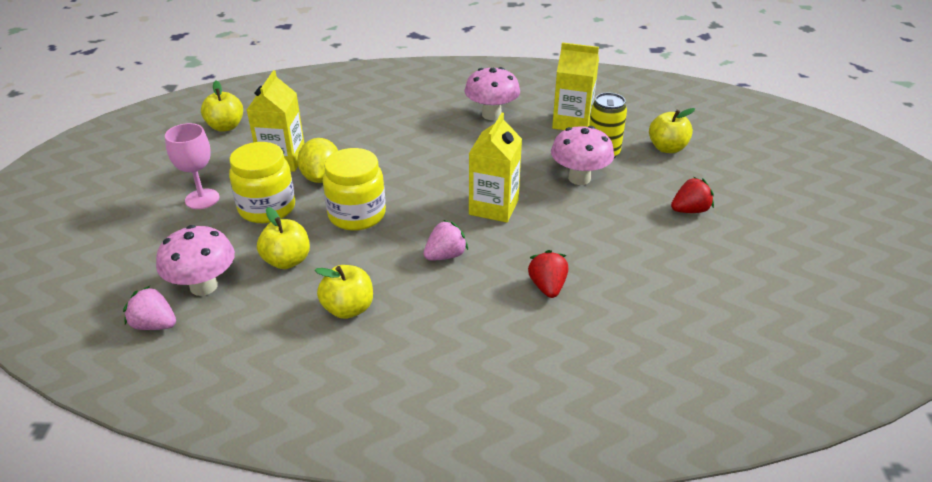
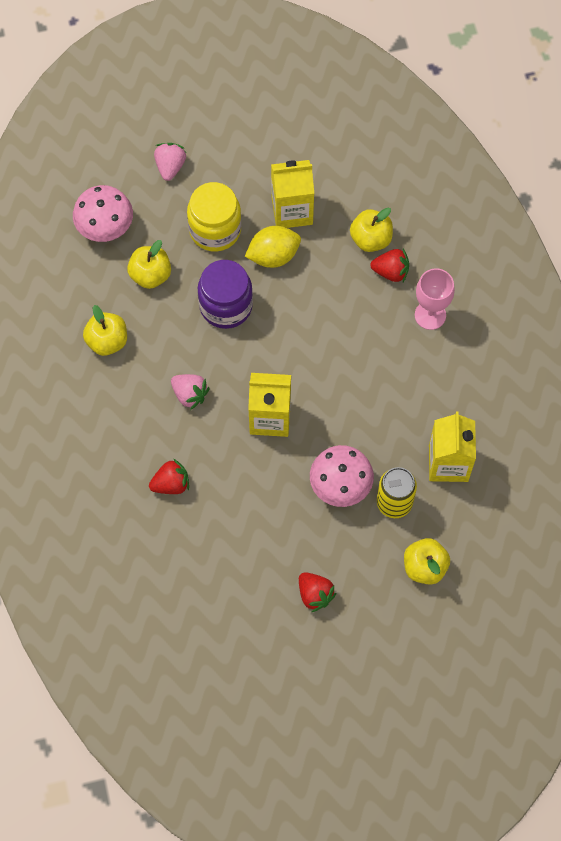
camera: 75 degrees right, 30 degrees up
(154, 325) = (57, 215): pink strawberry -> pink strawberry (170, 166)
(202, 199) = (213, 172): pink goblet -> pink goblet (430, 315)
(226, 127) = (334, 135): yellow apple -> yellow apple (371, 239)
(357, 215) = (226, 306): yellow jar -> purple jar
(380, 120) = (391, 271): none -> red strawberry
(491, 115) = (438, 377): pink mushroom -> none

